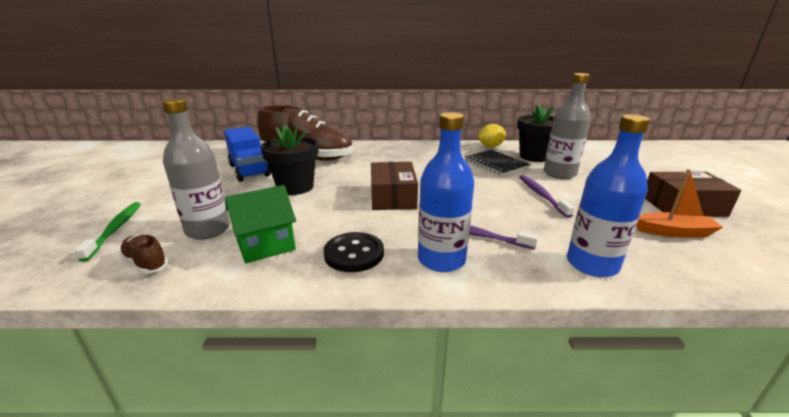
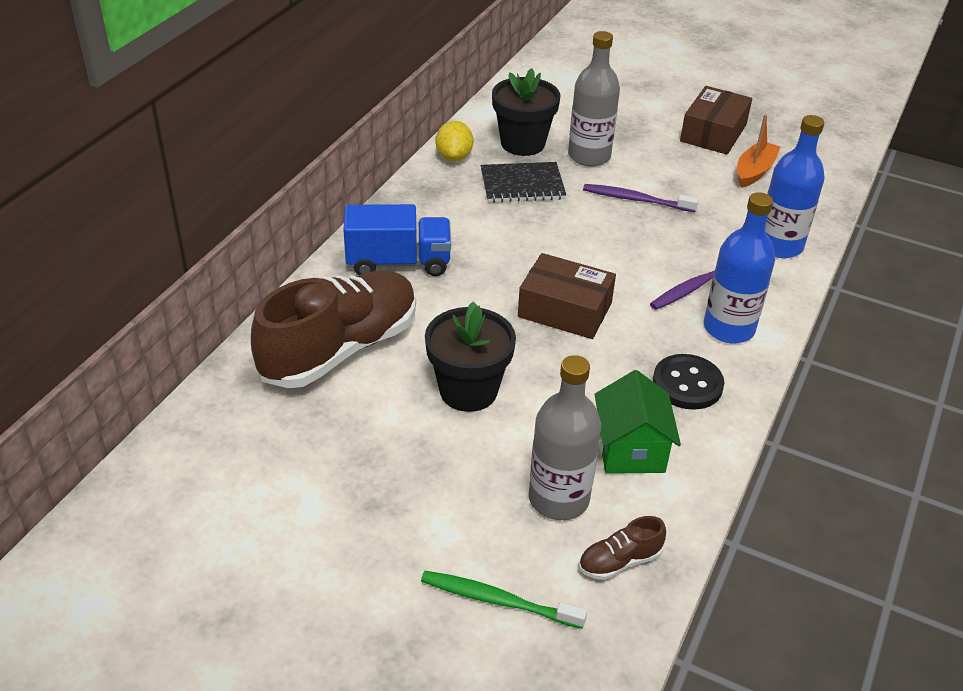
camera: 65 degrees left, 15 degrees up
(249, 170) = (352, 430): blue truck -> blue truck (398, 262)

